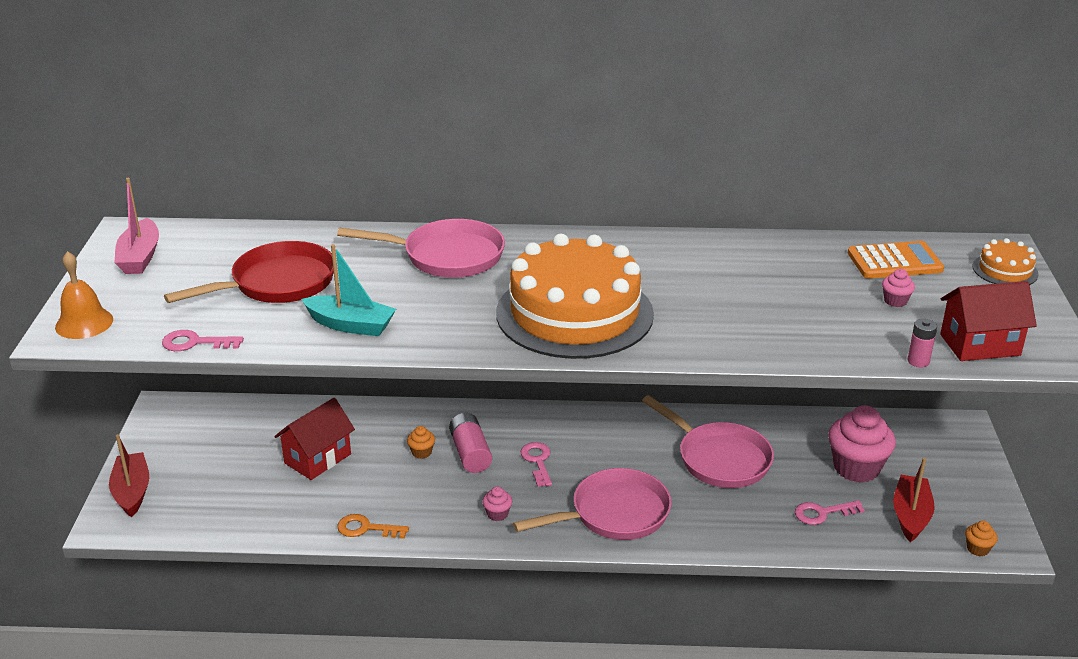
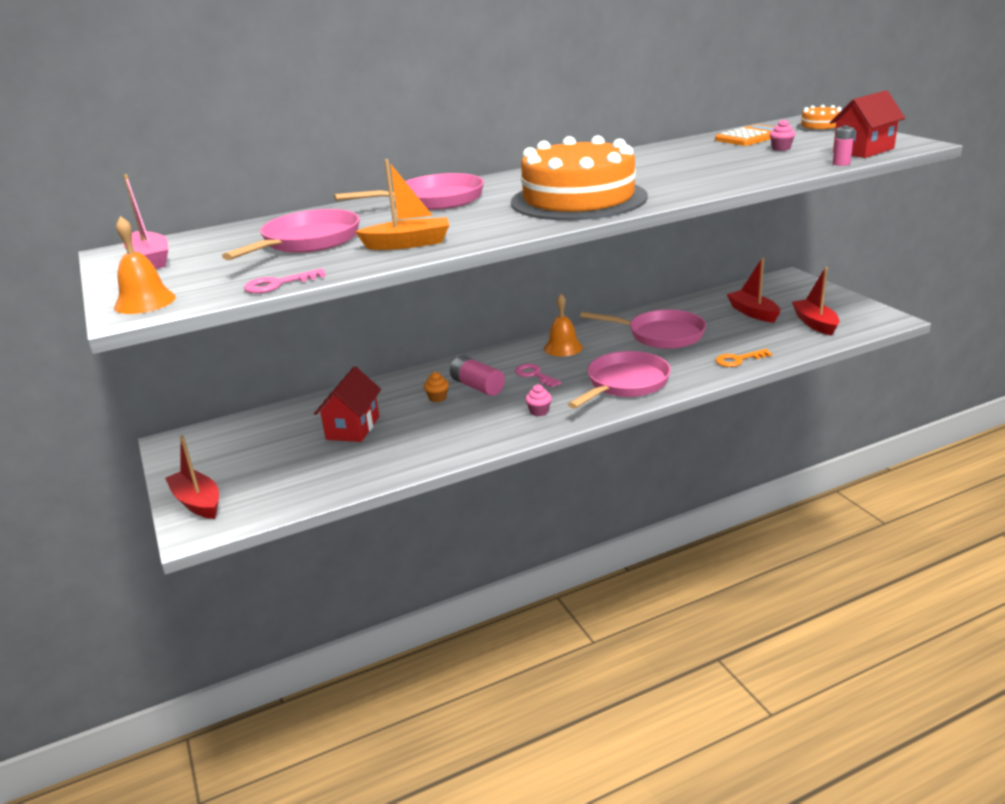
camera: 25 degrees left, 5 degrees down
(277, 283) = (307, 242): red pan -> pink pan
(351, 325) = (408, 244): turquoise boat -> orange boat
(366, 528) = (443, 454): orange key -> orange key (738, 360)
(600, 434) = (563, 348): none -> orange bell
(822, 513) = (761, 339): pink key -> none
(856, 468) = (753, 313): pink cupcake -> red boat
(977, 549) = (874, 326): orange cupcake -> none

